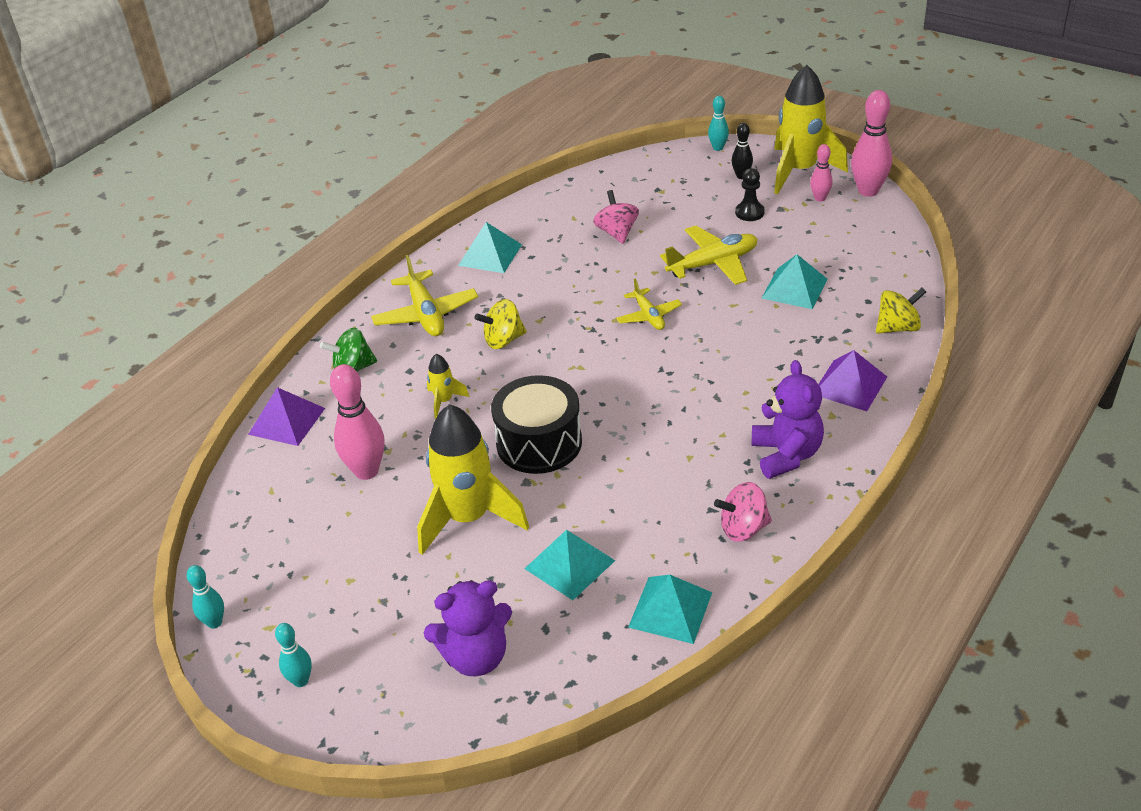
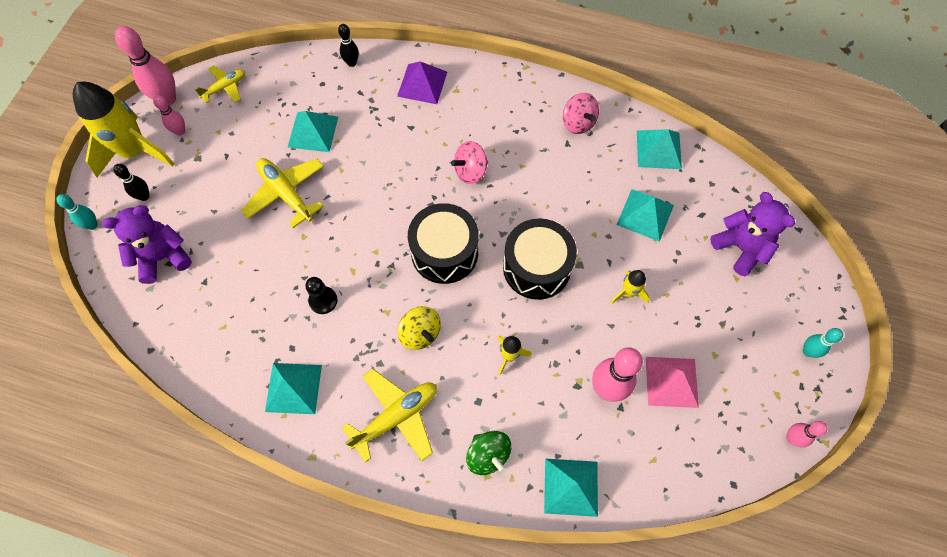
camera: 110 degrees left, 25 degrees up
(214, 622) = (791, 438): turquoise bowling pin -> pink bowling pin
(286, 421) = (571, 487): purple pyramid -> turquoise pyramid
(342, 529) = (671, 381): none -> pink pyramid
(468, 518) = (628, 293): yellow rocket -> yellow rocket, size x0.45
(591, 371) = (444, 252): none -> black drum
(617, 232) = (245, 281): pink spinning top -> pink spinning top (470, 171)
(648, 316) = (366, 227): yellow plane -> yellow plane (225, 88)
(749, 212) = (205, 180): black pawn -> black pawn (323, 300)
(786, 455) = (503, 110): purple teddy bear -> purple teddy bear (163, 257)
(897, 327) = (351, 63): yellow spinning top -> black bowling pin

